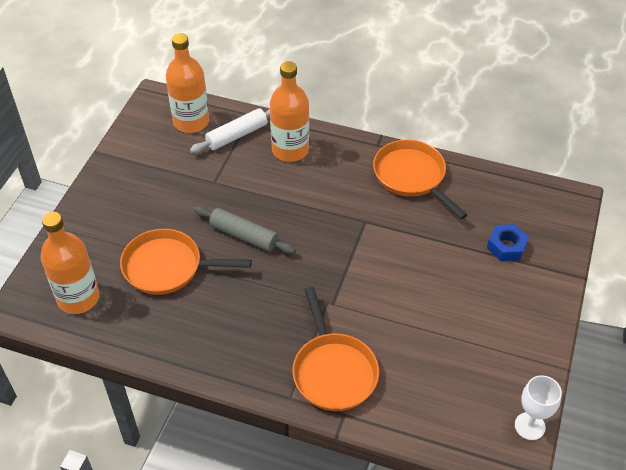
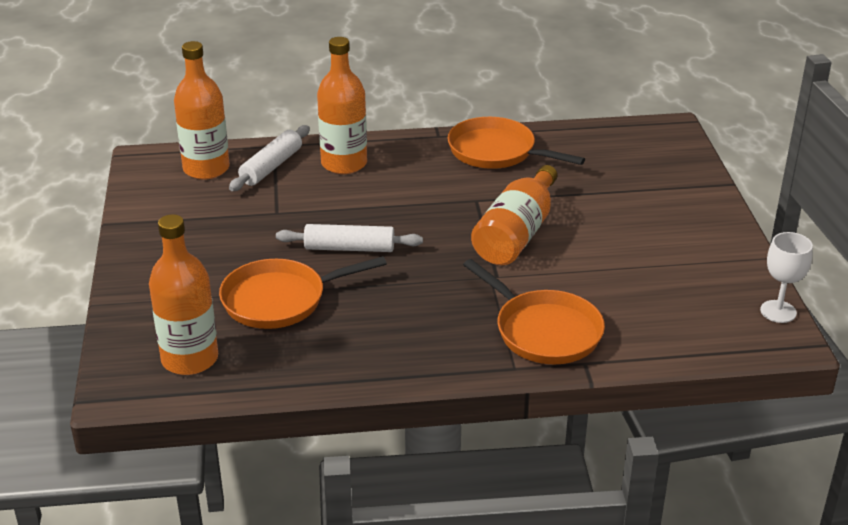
camera: 25 degrees left, 15 degrees down
(244, 236) = (349, 248): grey rolling pin -> white rolling pin
(374, 267) = (516, 234): none -> orange bottle
(506, 247) = (639, 181): blue nut -> none

